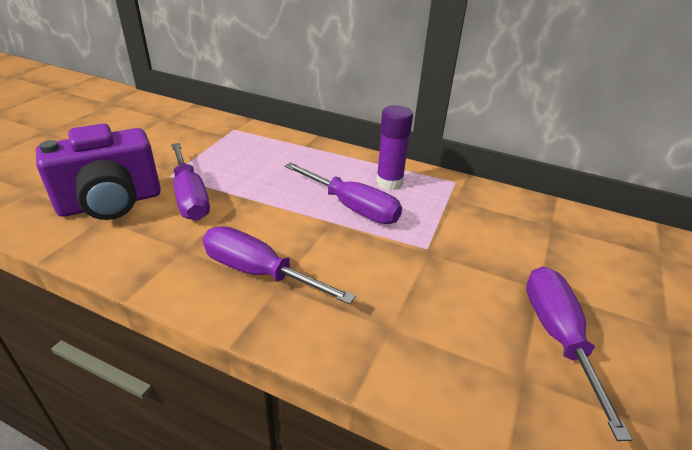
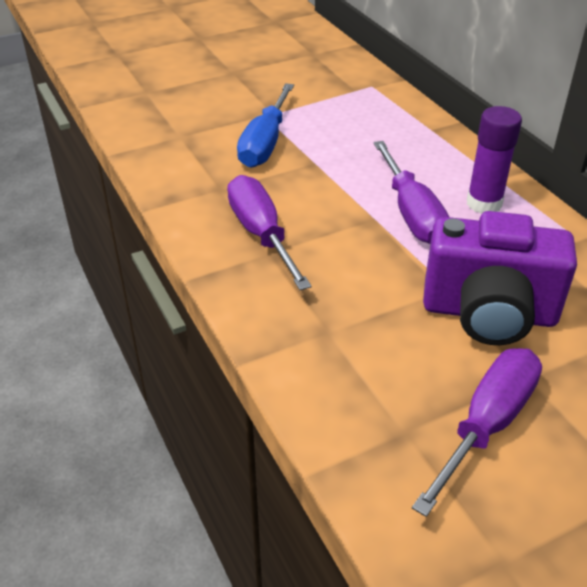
camera: 40 degrees right, 5 degrees up
(111, 203) = (196, 125): purple camera -> purple camera (489, 313)
(190, 197) = (265, 143): purple screwdriver -> blue screwdriver

